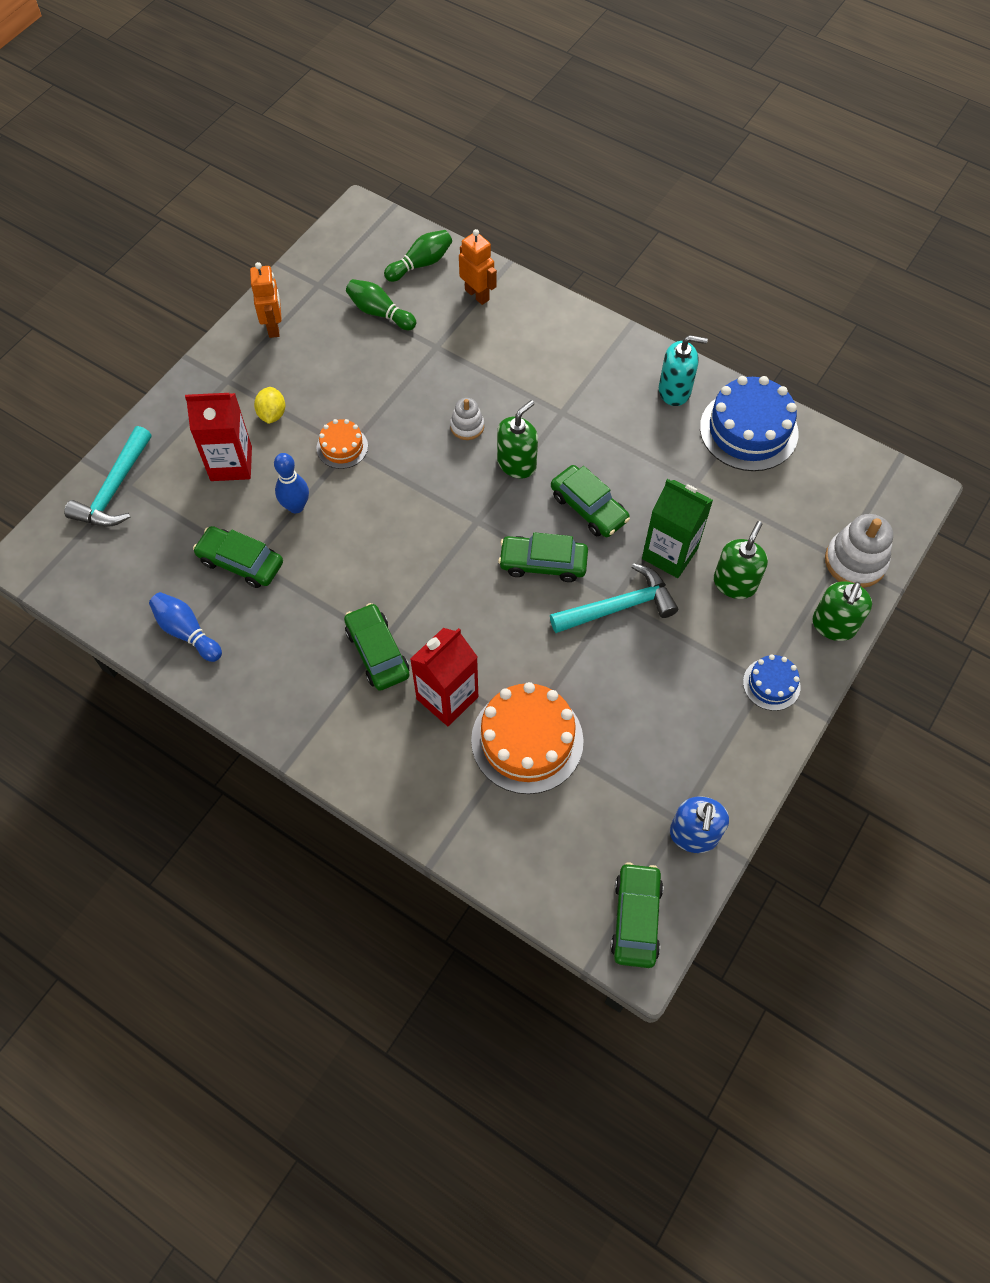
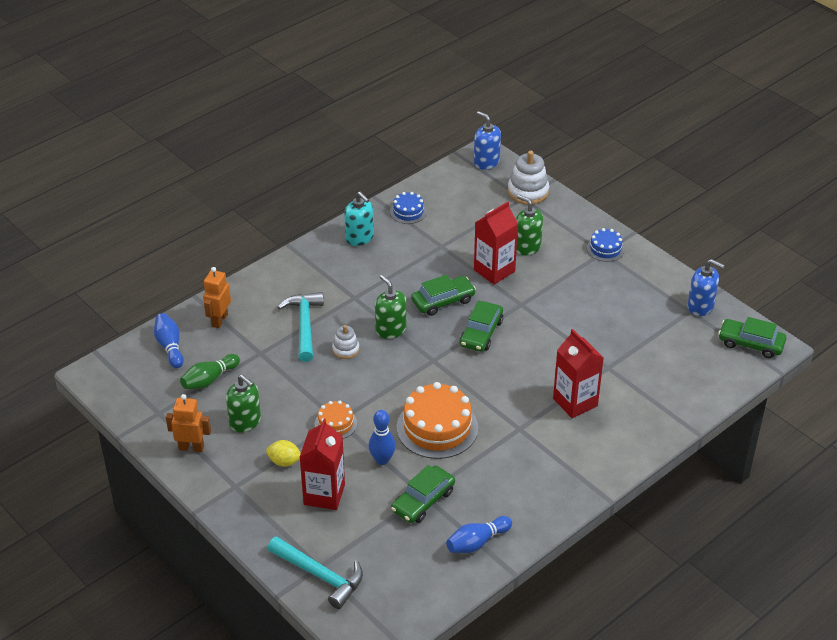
camera: 75 degrees left, 20 degrees down
(377, 652) = (528, 433): green car -> none
(421, 264) = (170, 346): green bowling pin -> blue bowling pin
(477, 295) = (219, 320): orange robot -> orange robot turned 45 degrees counterclockwise
(527, 740) = (617, 368): orange cake -> orange cake (437, 427)
(619, 606) = (528, 303): turquoise hammer -> turquoise hammer (304, 325)
(669, 553) = (494, 271): green carton -> red carton
(674, 391) = (359, 238): turquoise soap dispenser -> turquoise soap dispenser turned 120 degrees clockwise
(748, 430) = (408, 212): blue cake -> blue cake, size x0.52
(833, 625) = (571, 212): green soap dispenser -> green soap dispenser (245, 421)
(897, 497) = (486, 162): none -> blue soap dispenser

